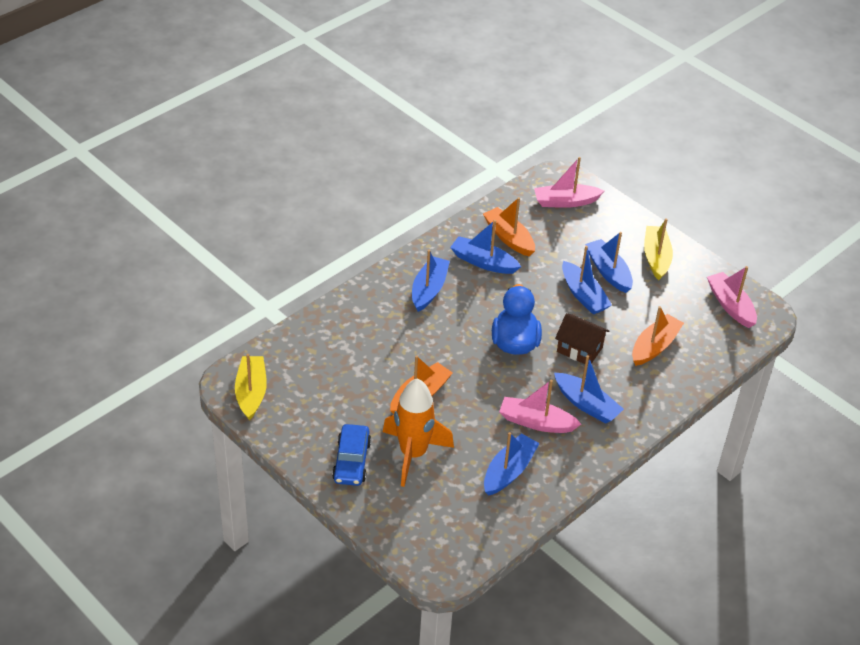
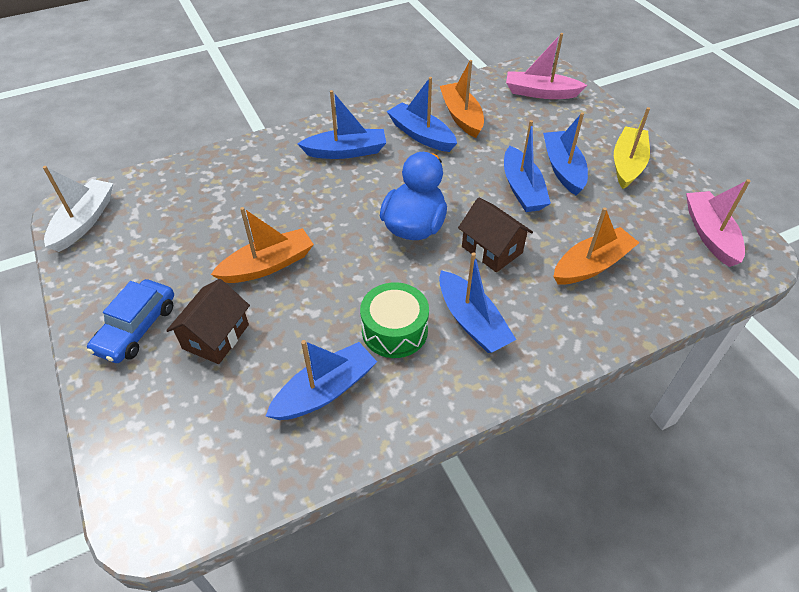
camera: 20 degrees right, 5 degrees up
(251, 392) = (84, 221): yellow boat -> white boat
(413, 454) = (216, 336): orange rocket -> brown house
(429, 289) = (346, 151): blue boat -> blue boat turned 45 degrees clockwise
(536, 422) = (394, 330): pink boat -> green drum

